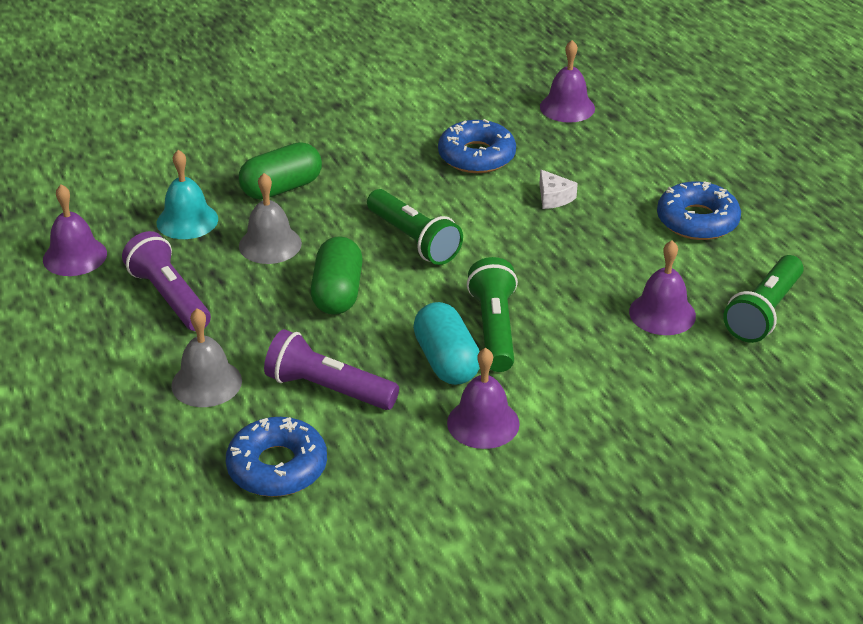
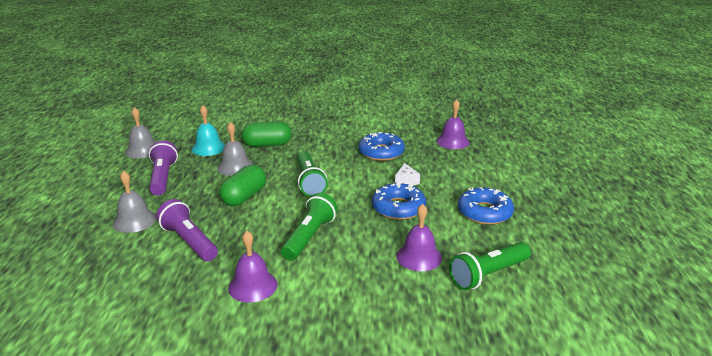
camera: 25 degrees right, 10 degrees down
(75, 256) = (143, 150): purple bell -> grey bell
(277, 467) = (119, 273): blue donut -> blue donut (398, 208)
(446, 361) = (266, 246): turquoise capsule -> none

